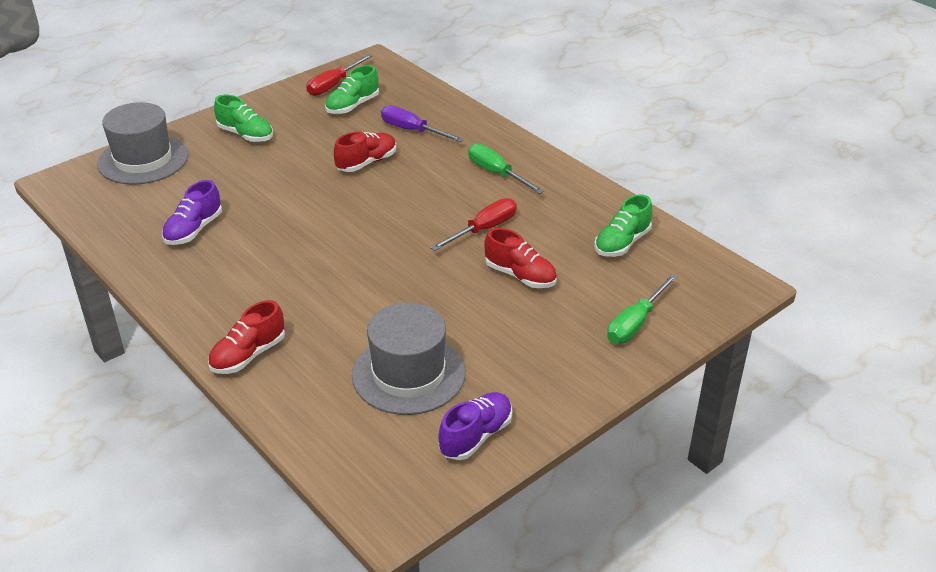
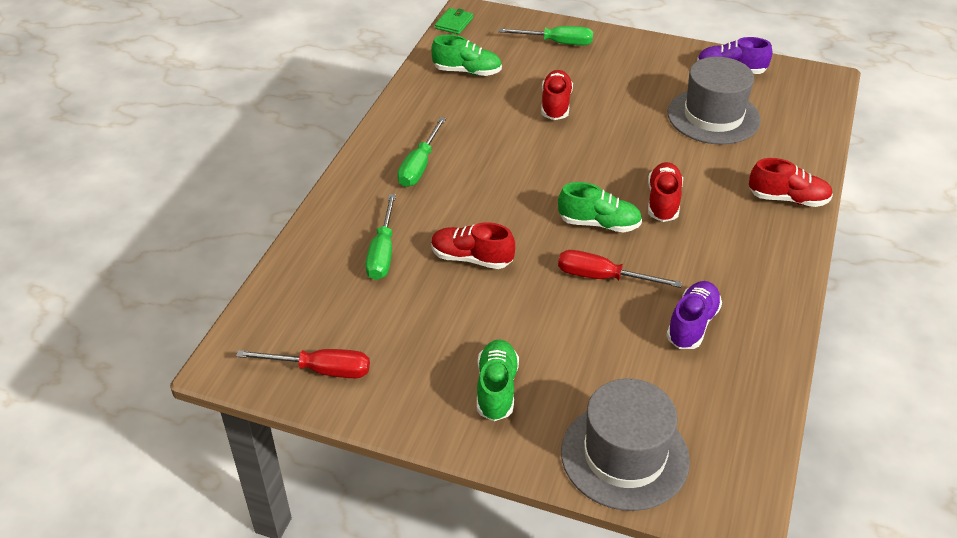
camera: 120 degrees left, 5 degrees up
(193, 230) = (692, 324): purple shoe -> purple shoe turned 60 degrees counterclockwise
(326, 278) = (663, 202): none -> red shoe
(352, 106) = (362, 326): green shoe -> green shoe (599, 224)
(412, 130) = (382, 252): purple screwdriver -> green screwdriver
(483, 229) = (513, 143): red screwdriver -> red screwdriver (602, 277)
(726, 266) = (454, 23): none -> green wallet

